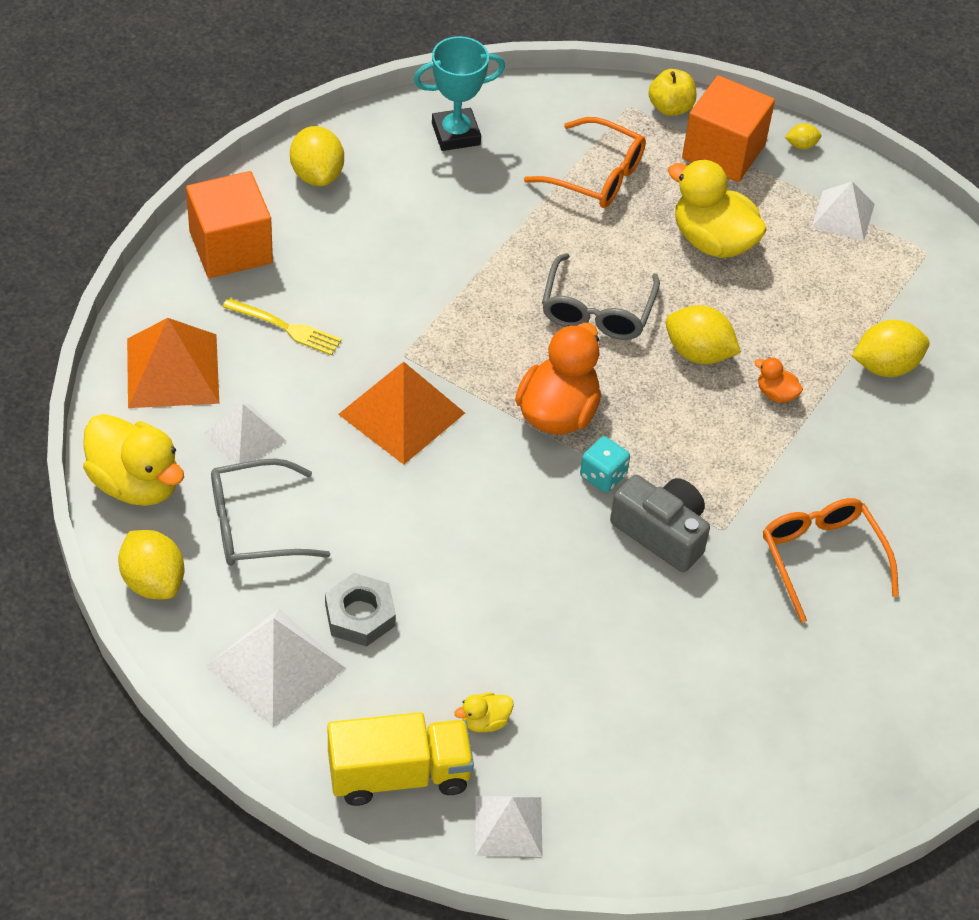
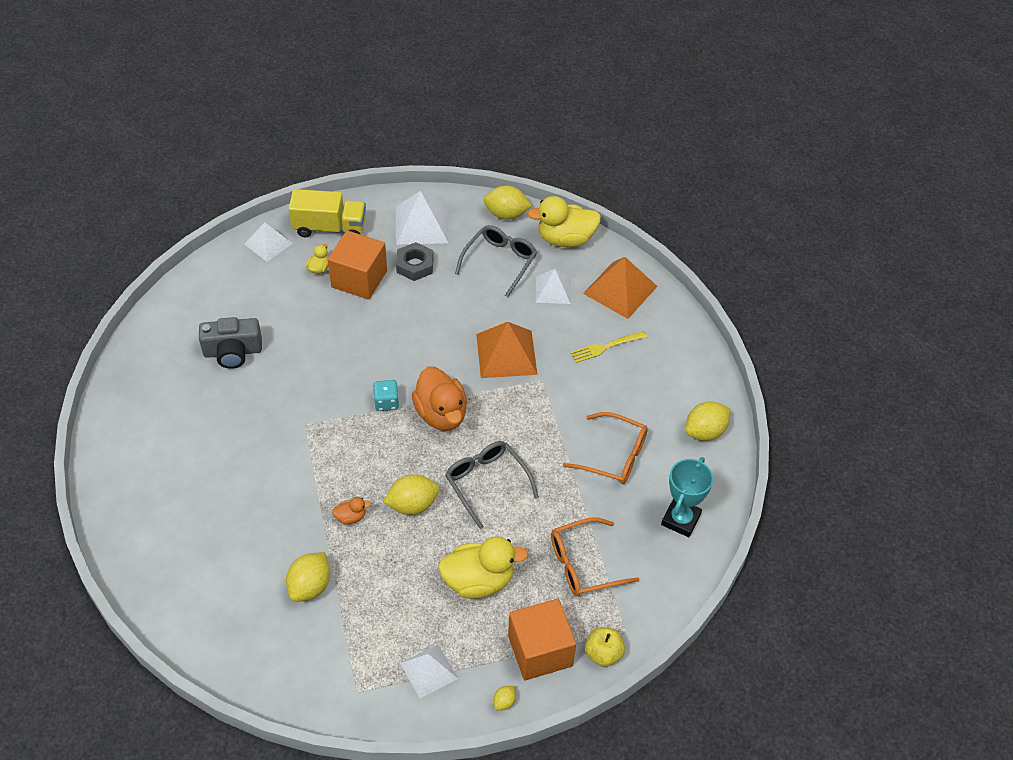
camera: 135 degrees right, 0 degrees up
(231, 247) = (683, 361): orange cube -> orange cube (359, 279)
(317, 175) = (705, 432): yellow lemon -> yellow lemon turned 60 degrees counterclockwise
(399, 774) = (329, 228): yellow truck -> yellow truck turned 120 degrees counterclockwise
(661, 533) = (331, 399): grey camera -> grey camera (233, 352)
(822, 558) = (245, 450): orange glasses -> orange glasses (614, 456)

